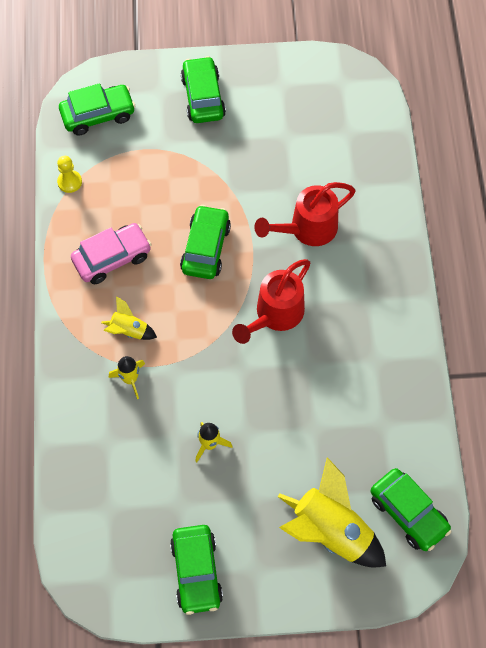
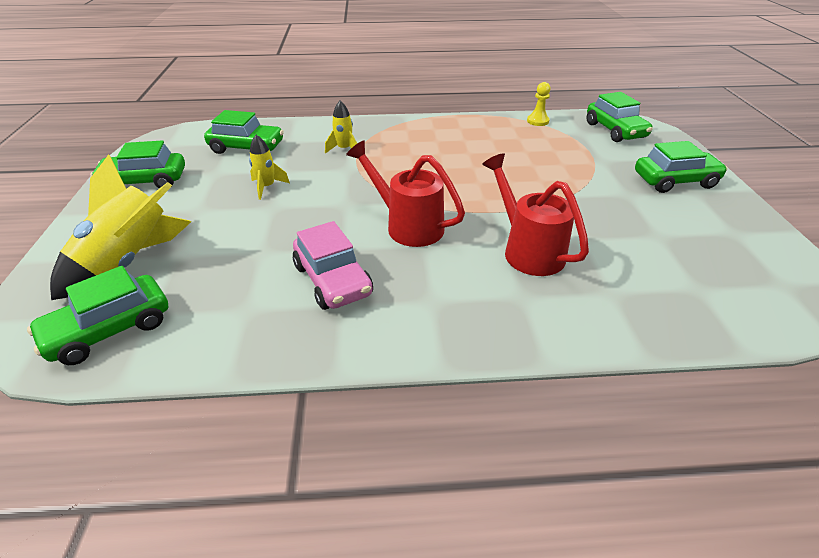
camera: 90 degrees right, 25 degrees down
(112, 258) = (465, 139): pink car -> pink car (333, 280)
(129, 330) = (392, 148): yellow rocket -> none
(205, 248) = (486, 184): green car -> green car (247, 148)

